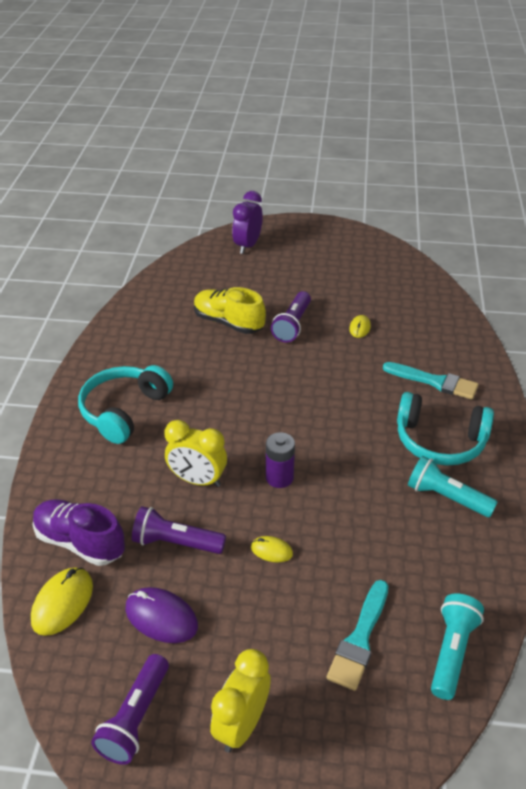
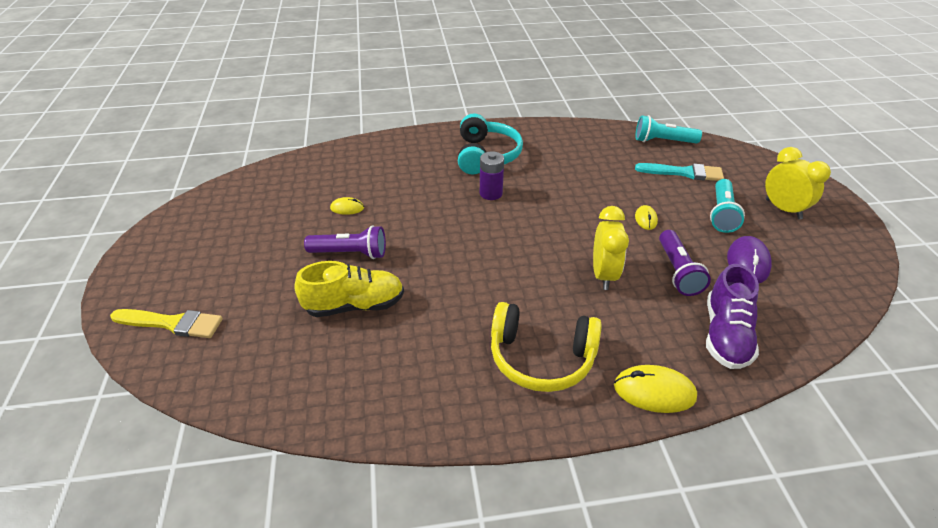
camera: 105 degrees left, 0 degrees up
(62, 603) = (789, 325): yellow mouse -> yellow mouse (654, 391)
(124, 410) = (541, 358): turquoise headphones -> yellow headphones
(135, 718) = (827, 255): purple flashlight -> none
(228, 322) = (354, 305): yellow shoe -> yellow shoe turned 120 degrees counterclockwise
(241, 725) = (783, 209): yellow clock -> yellow clock turned 135 degrees counterclockwise
(247, 246) = (172, 323): purple clock -> yellow brush
(279, 477) = (570, 227): purple battery -> purple battery (491, 193)
(434, 382) = (416, 162): turquoise brush -> none
(446, 497) = (542, 149): turquoise flashlight -> turquoise flashlight (722, 214)

